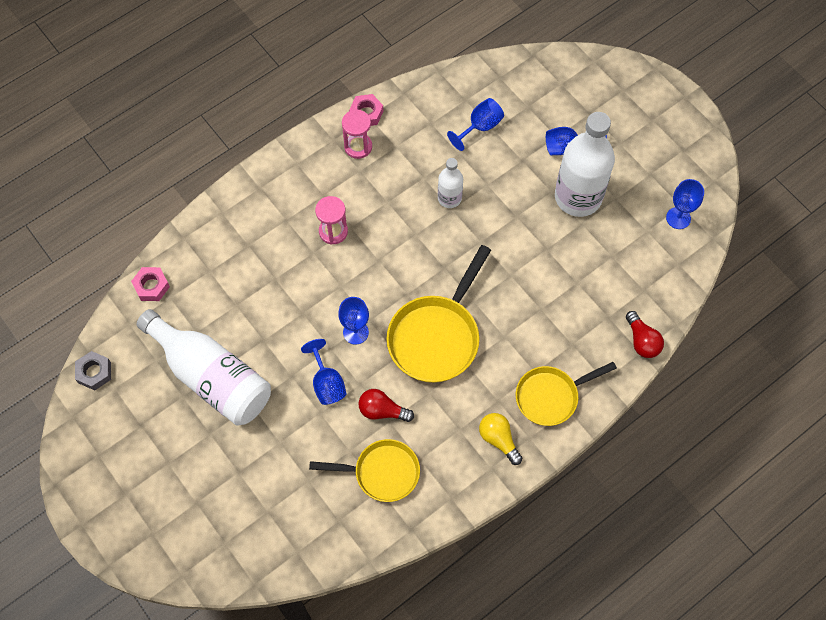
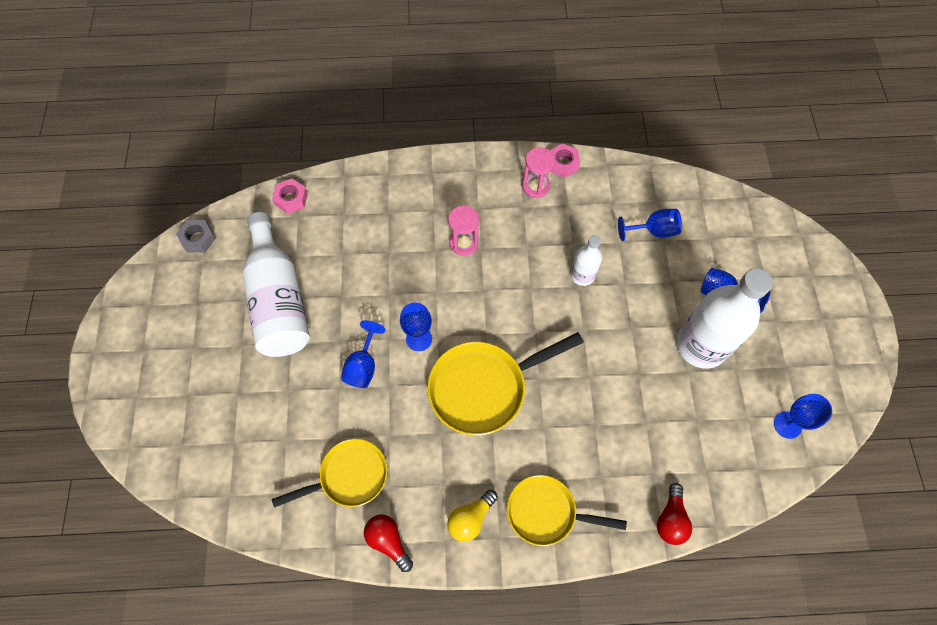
camera: 35 degrees right, 0 degrees up
(382, 411) = (390, 421): red light bulb -> red light bulb (388, 541)
(382, 472) = (349, 476): yellow pan -> yellow pan turned 60 degrees counterclockwise
(498, 439) = (470, 519): yellow light bulb -> yellow light bulb turned 135 degrees counterclockwise

